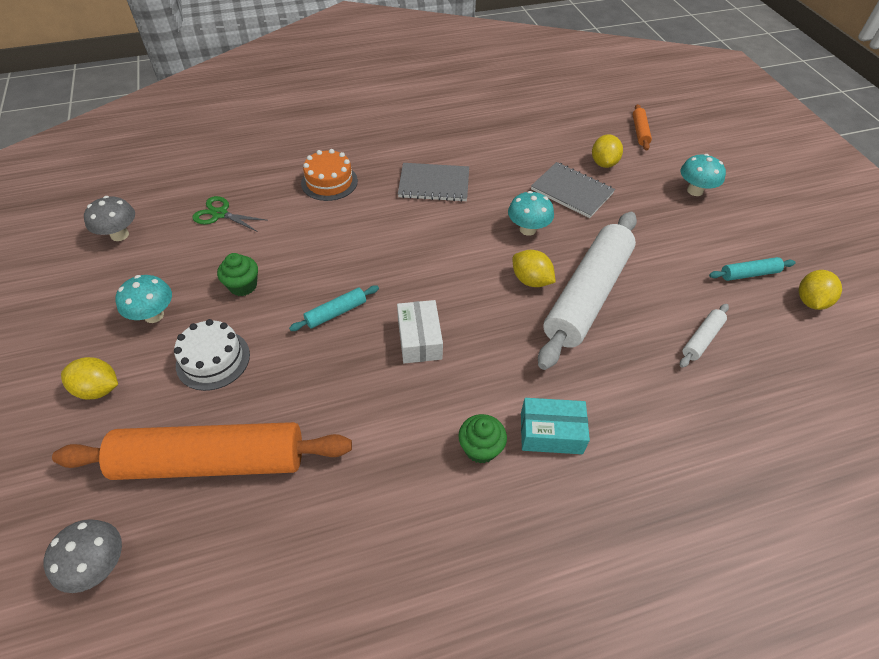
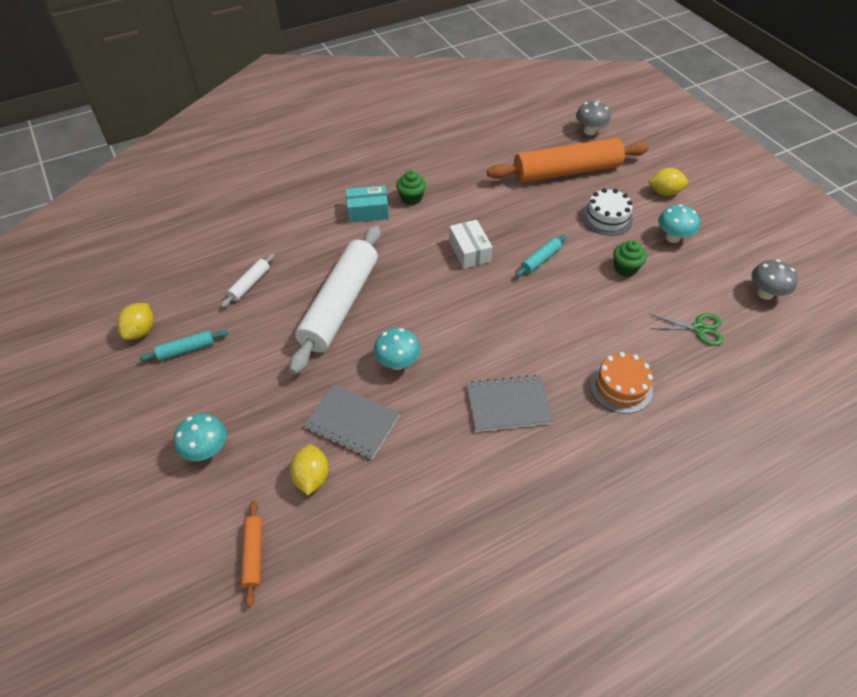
camera: 170 degrees right, 0 degrees up
(531, 280) = (389, 310): yellow lemon -> none

